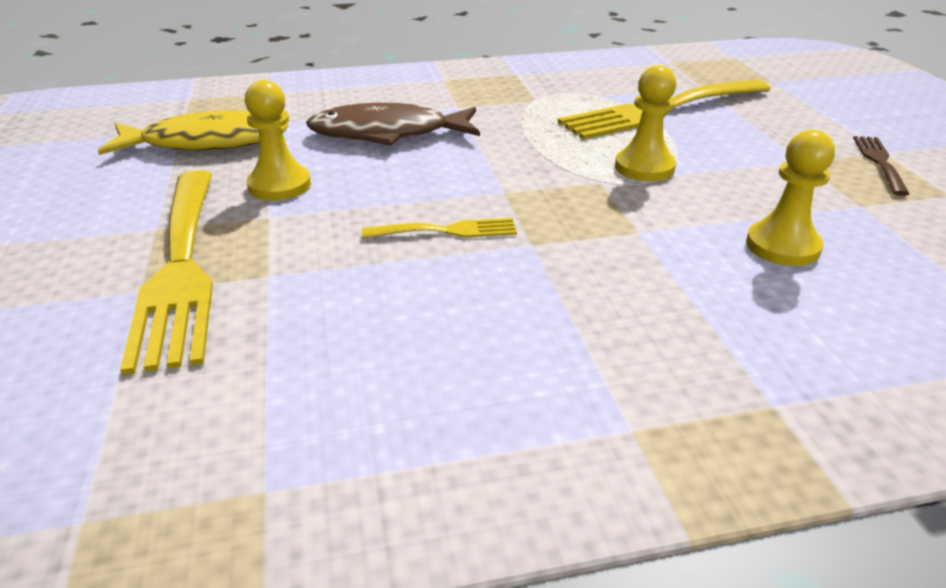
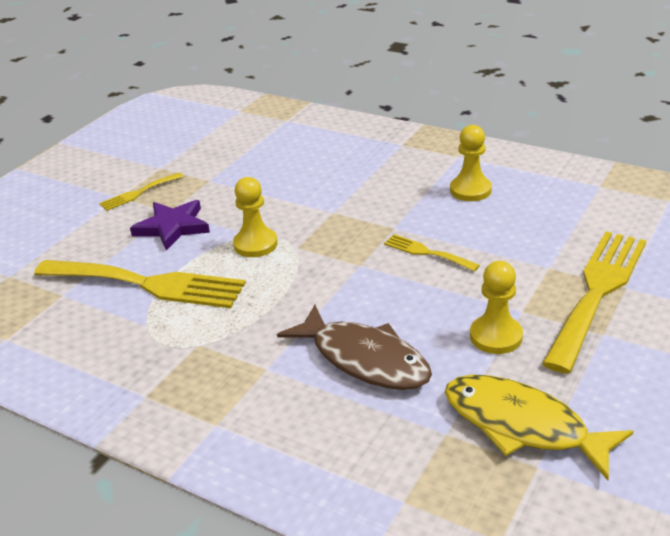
camera: 135 degrees left, 0 degrees up
(756, 149) = (172, 227): none -> purple star
(782, 246) = (287, 179): yellow pawn -> yellow pawn (470, 190)
(879, 162) = (139, 193): brown fork -> yellow fork

